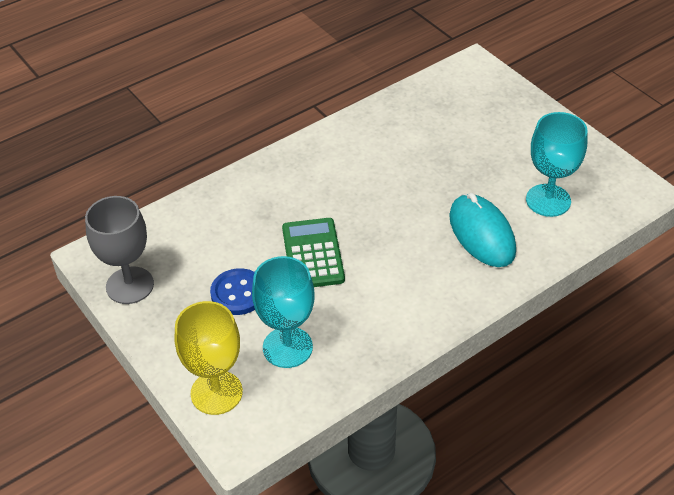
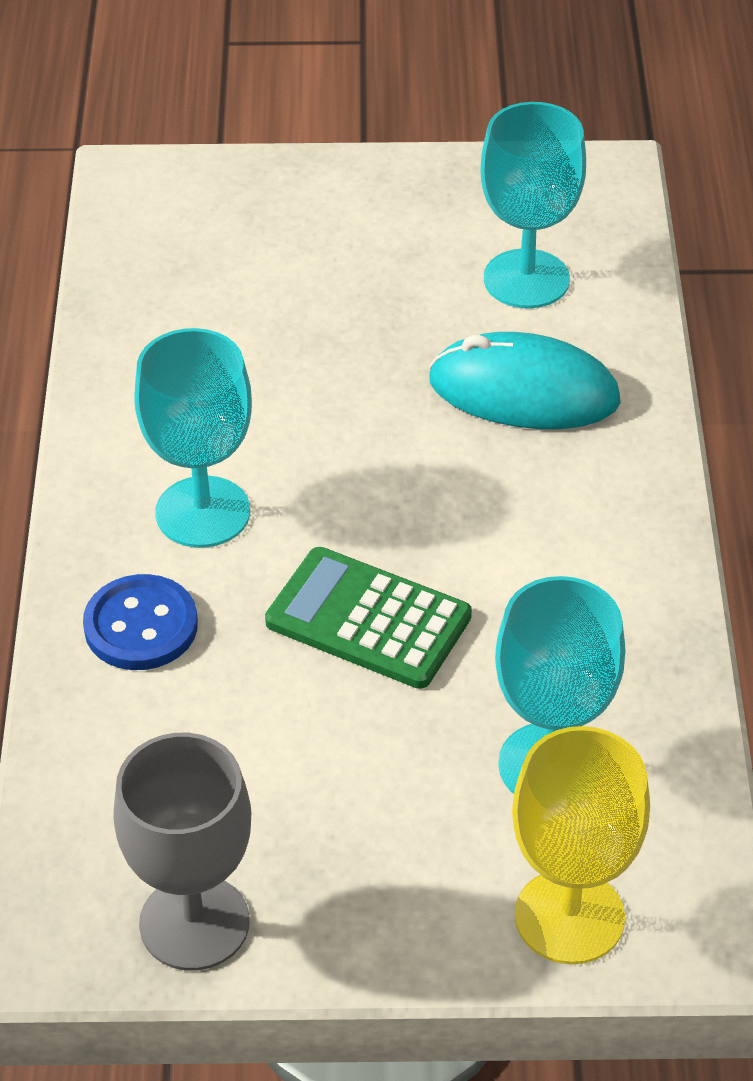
camera: 55 degrees left, 0 degrees up
(238, 293) = (365, 769): blue button -> blue button (141, 626)
(322, 180) = (203, 512): none -> turquoise goblet

